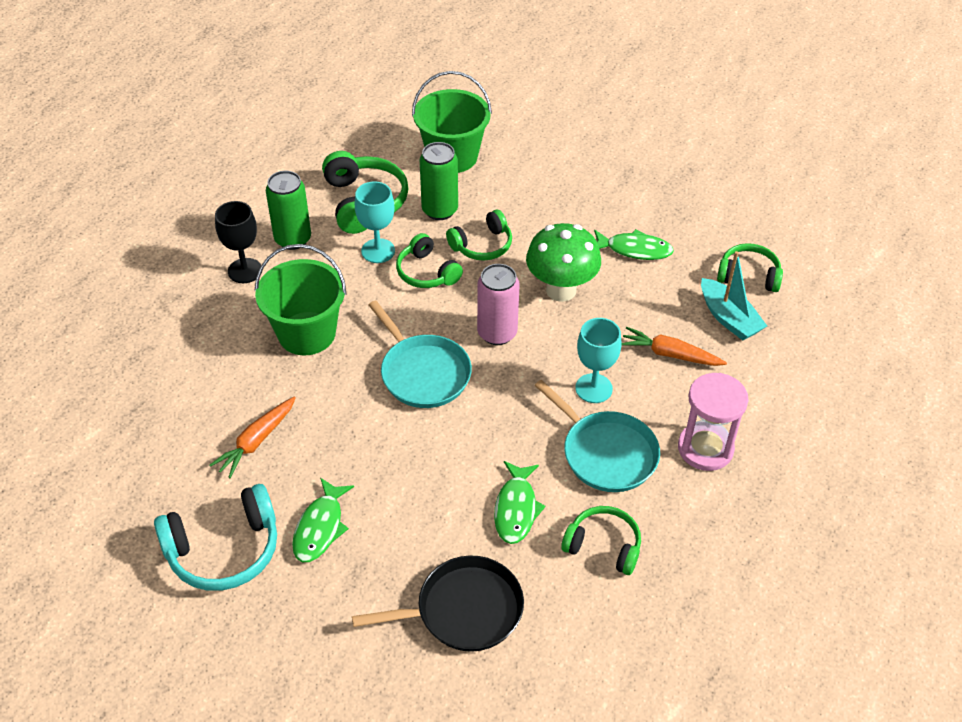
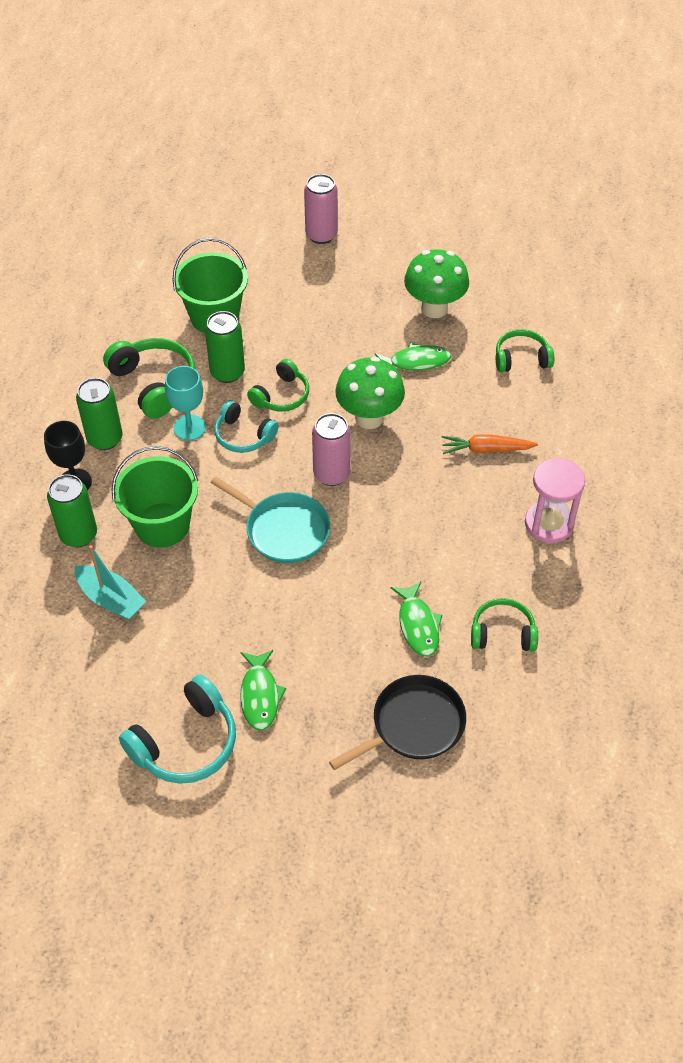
camera: 20 degrees left, 5 degrees up
(223, 319) = (78, 535): none -> green can
(256, 441) = (166, 638): orange carrot -> none
(427, 272) = (243, 435): green headphones -> turquoise headphones
(593, 108) = (321, 235): none -> pink can
(593, 388) = (436, 499): turquoise goblet -> none
(606, 453) = (470, 553): turquoise pan -> none
(677, 204) = (434, 308): none -> green mushroom
(728, 318) = (521, 402): turquoise boat -> turquoise boat (111, 599)

